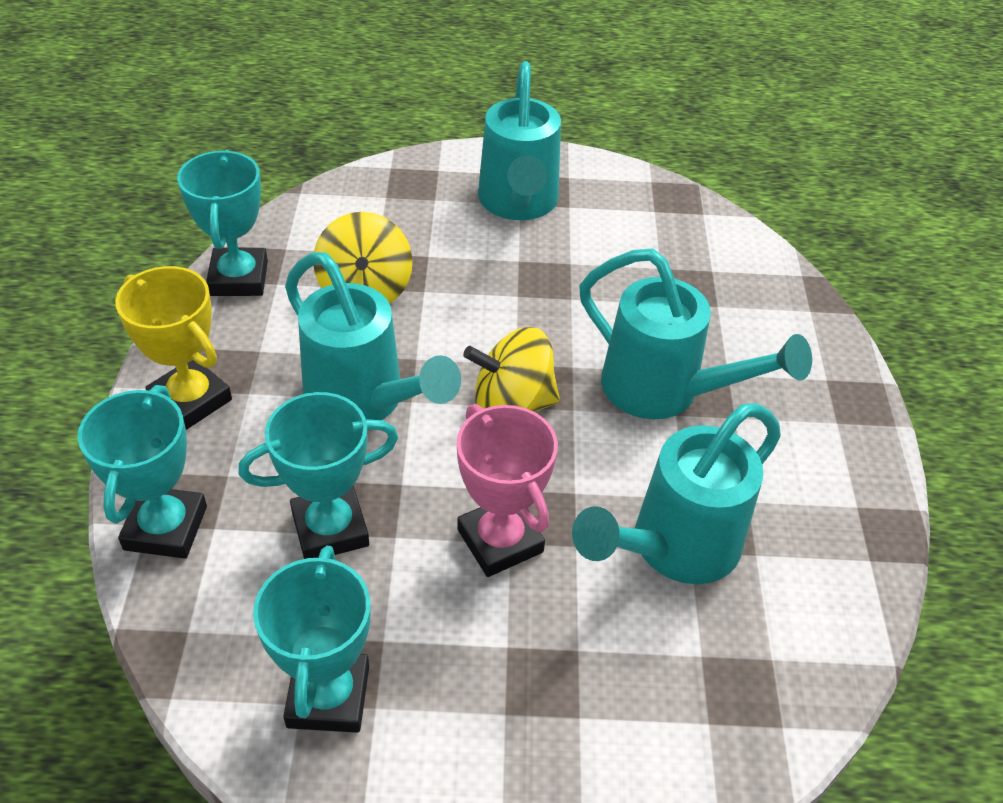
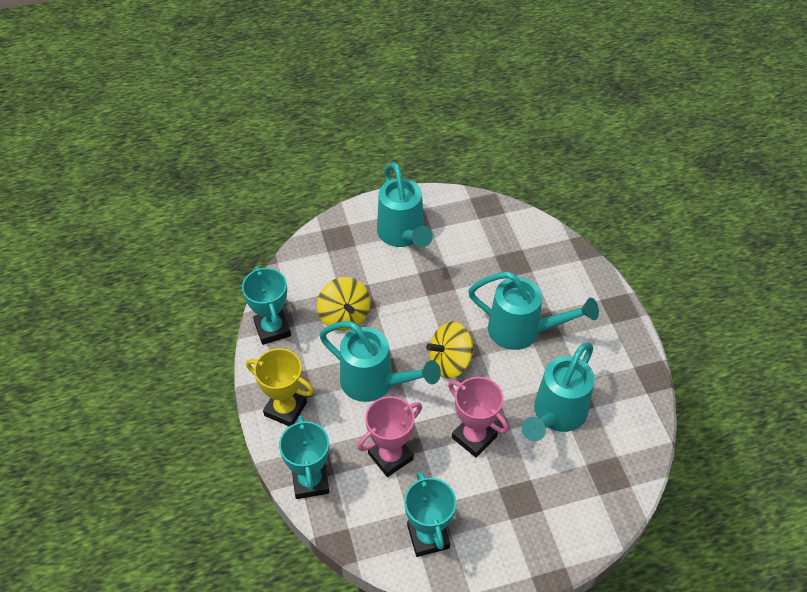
camera: 15 degrees left, 5 degrees up
(330, 529) = (390, 456): turquoise trophy -> pink trophy

